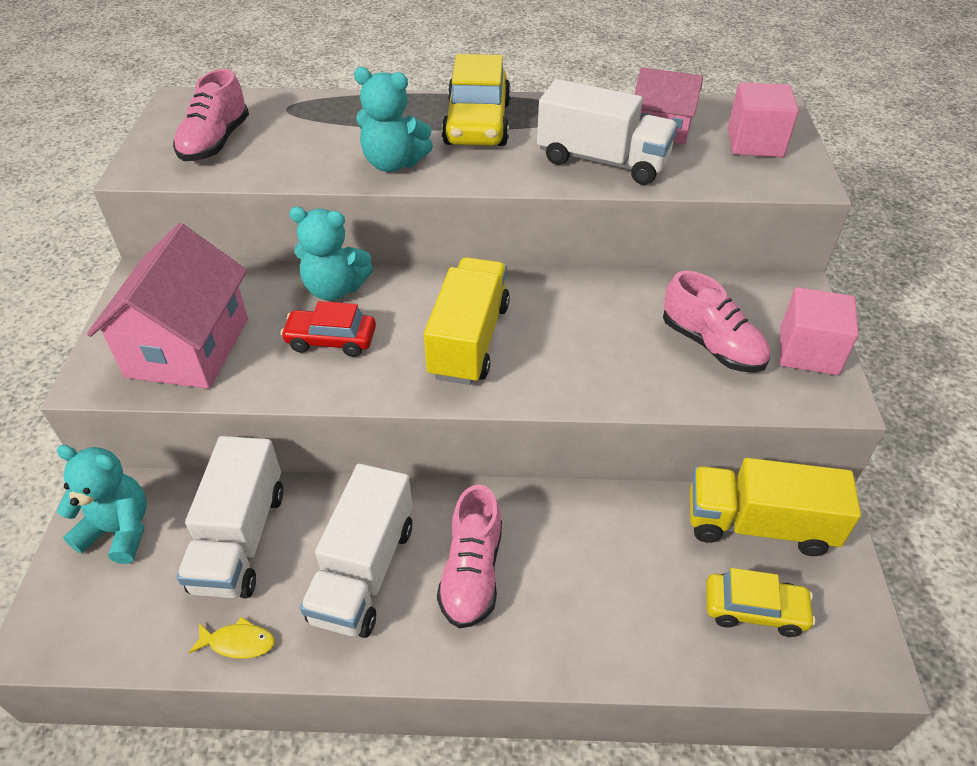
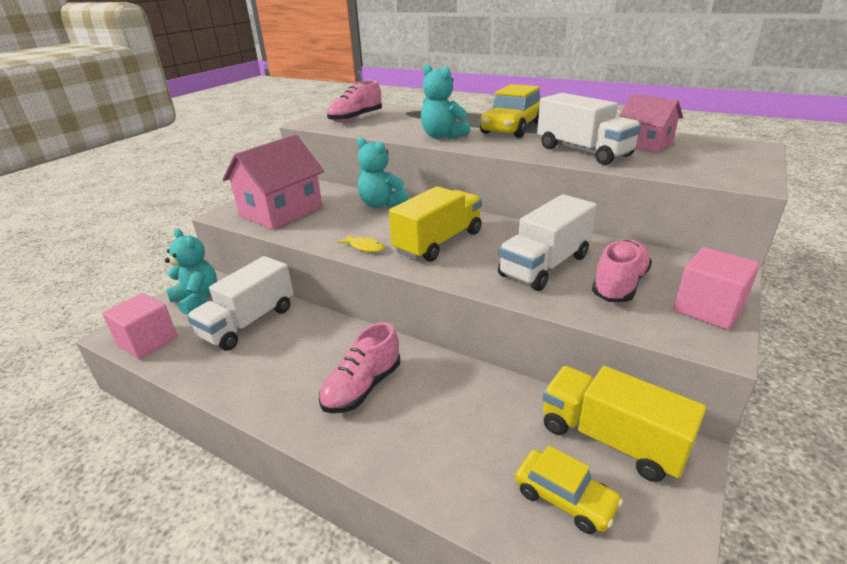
camera: 30 degrees right, 15 degrees down
(238, 643) = (201, 371): yellow fish -> yellow fish (364, 247)
(331, 340) = (356, 224): red car -> none
(363, 571) = (298, 362): white truck -> white truck (545, 266)
(711, 345) = (619, 285): pink shoe -> pink shoe turned 135 degrees counterclockwise
(755, 143) = (719, 158): pink cube -> pink cube (148, 341)

